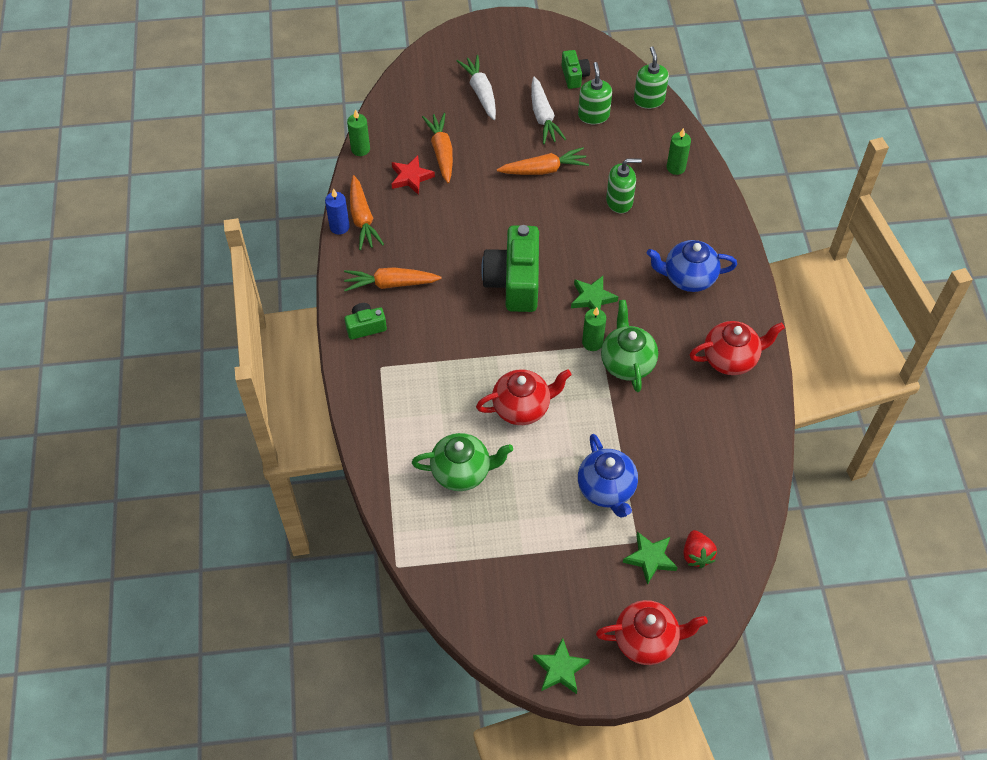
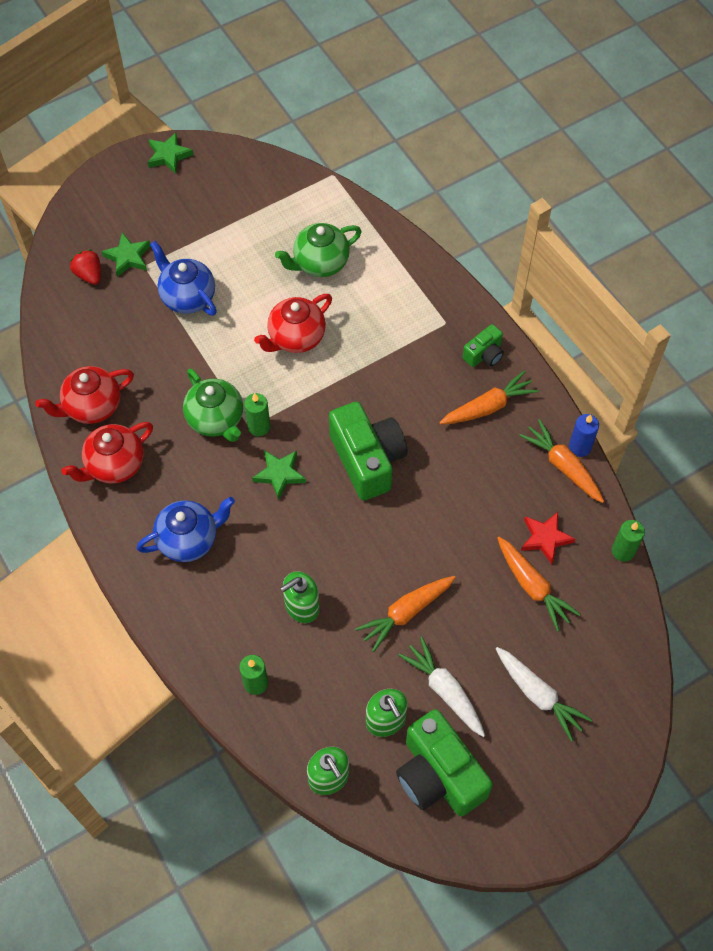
camera: 155 degrees right, 5 degrees up
(574, 76) = (438, 775): green camera -> green camera, size x2.00
(647, 640) = (108, 198): red teapot -> red teapot (92, 406)

